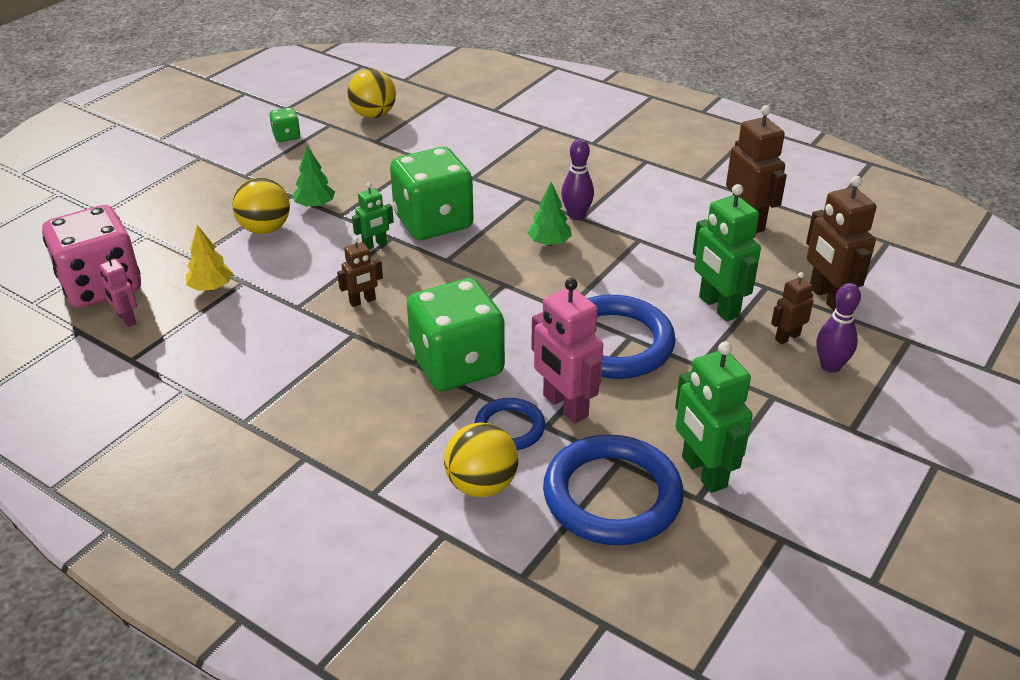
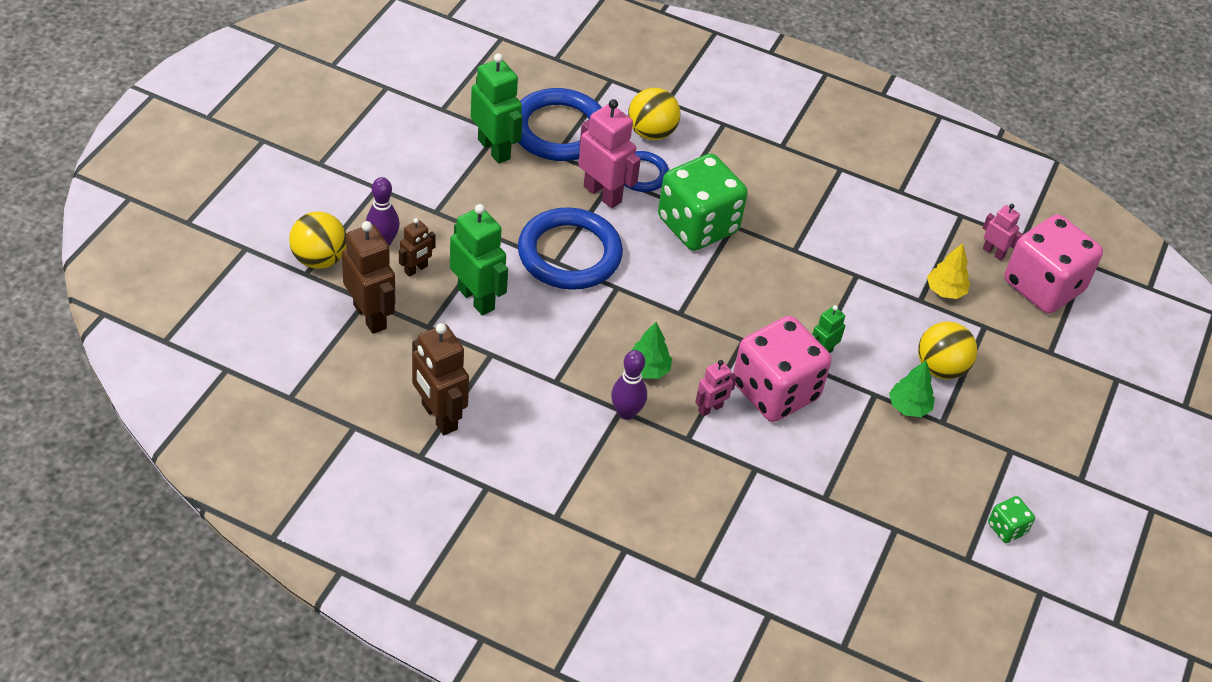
camera: 165 degrees right, 10 degrees up
(362, 301) = (802, 284): brown robot -> none
(373, 115) = (922, 585): yellow ball -> yellow ball (319, 259)
(433, 222) = (775, 391): green dice -> pink dice
(498, 214) = (710, 409): none -> pink robot

